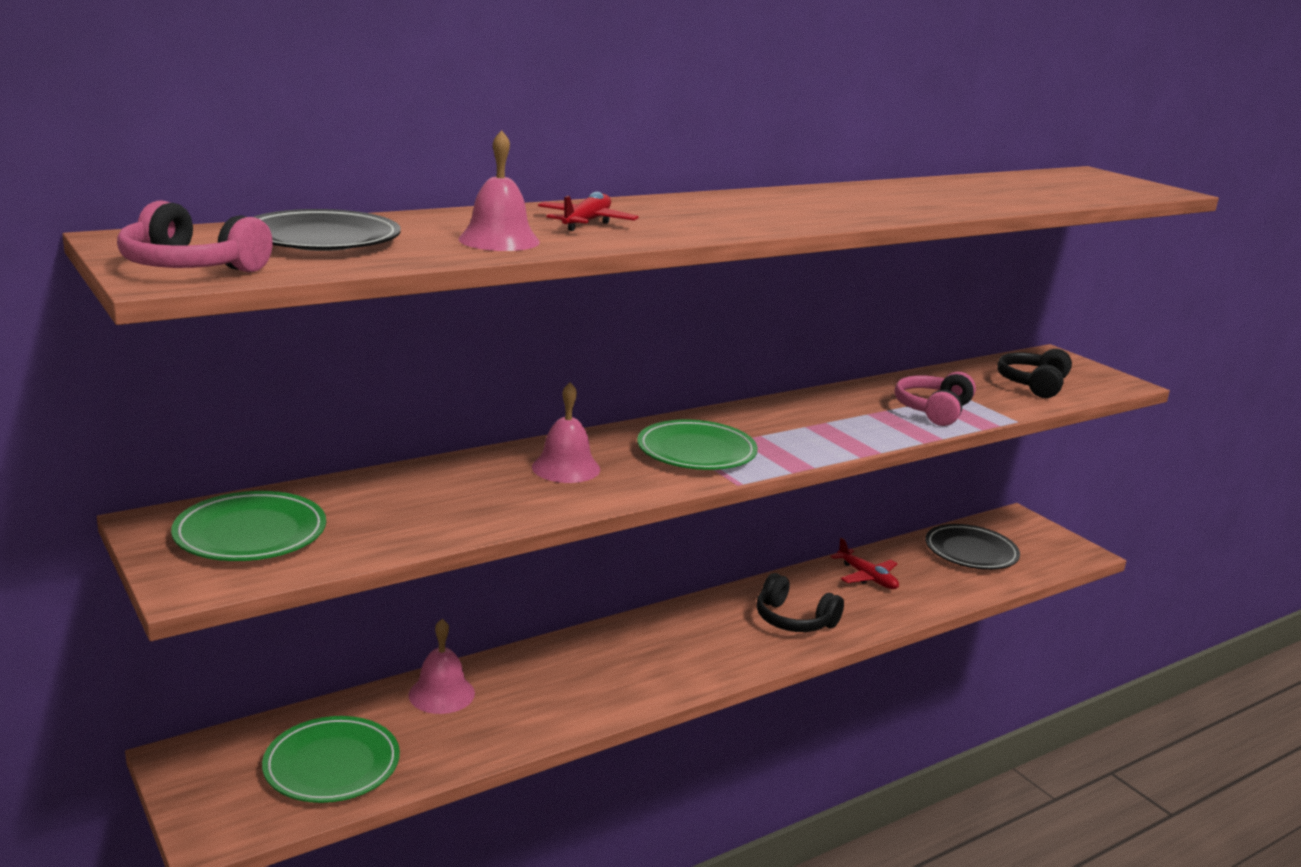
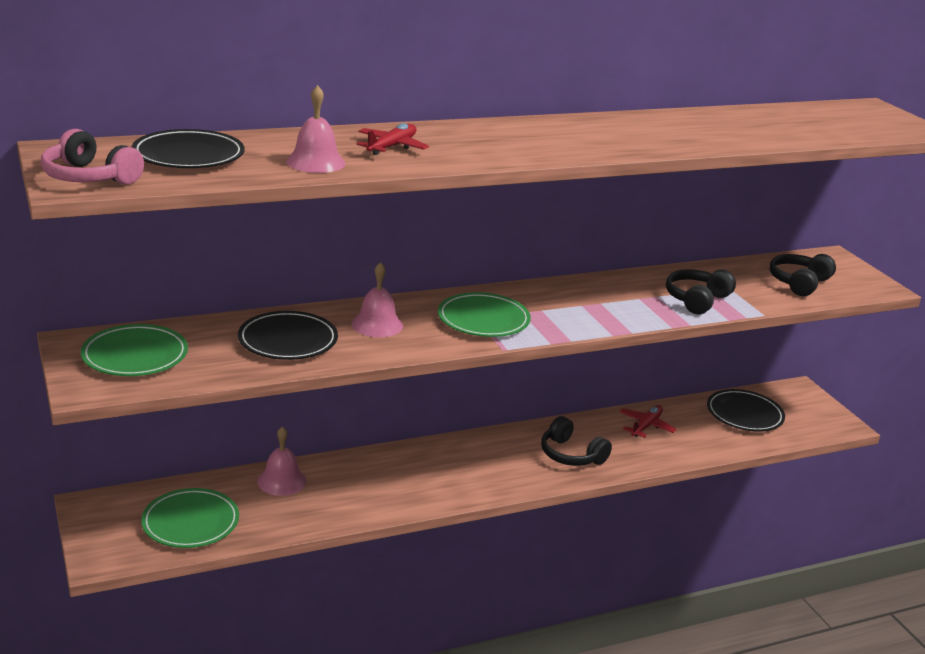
camera: 10 degrees right, 5 degrees up
(457, 497) = (288, 341): none -> black plate
(867, 577) = (646, 426): red plane -> red plane turned 120 degrees counterclockwise
(933, 410) = (697, 300): pink headphones -> black headphones

